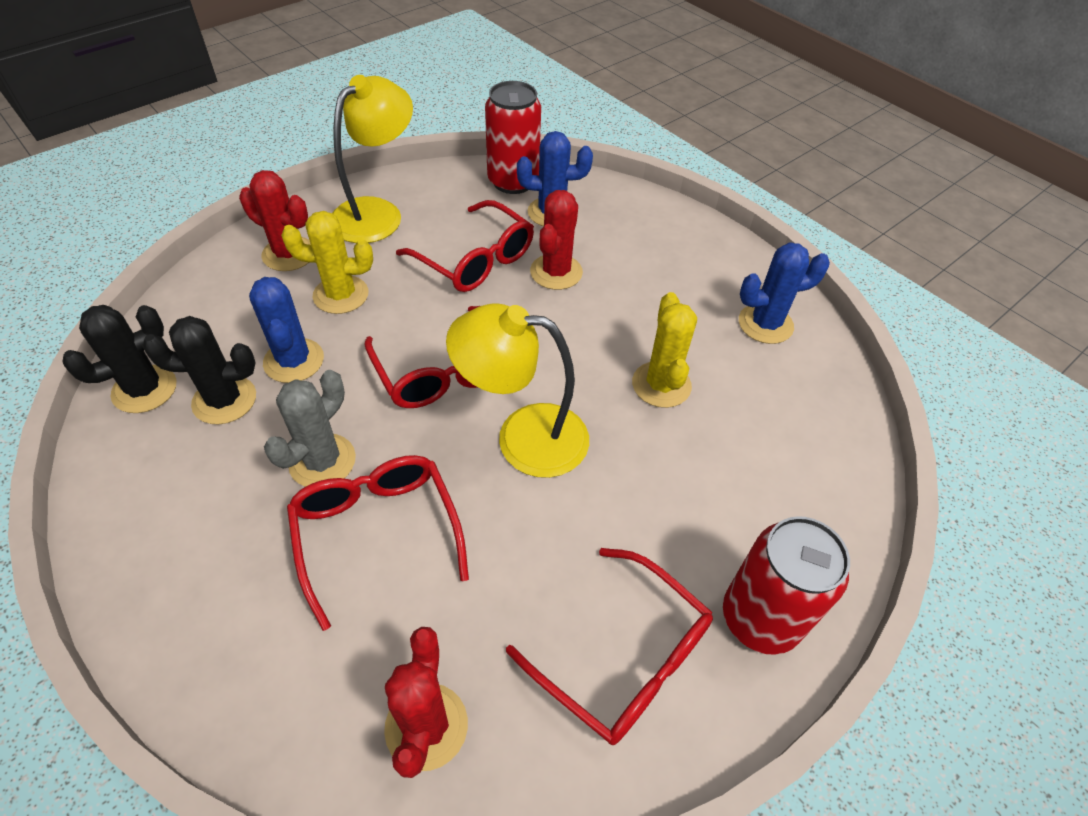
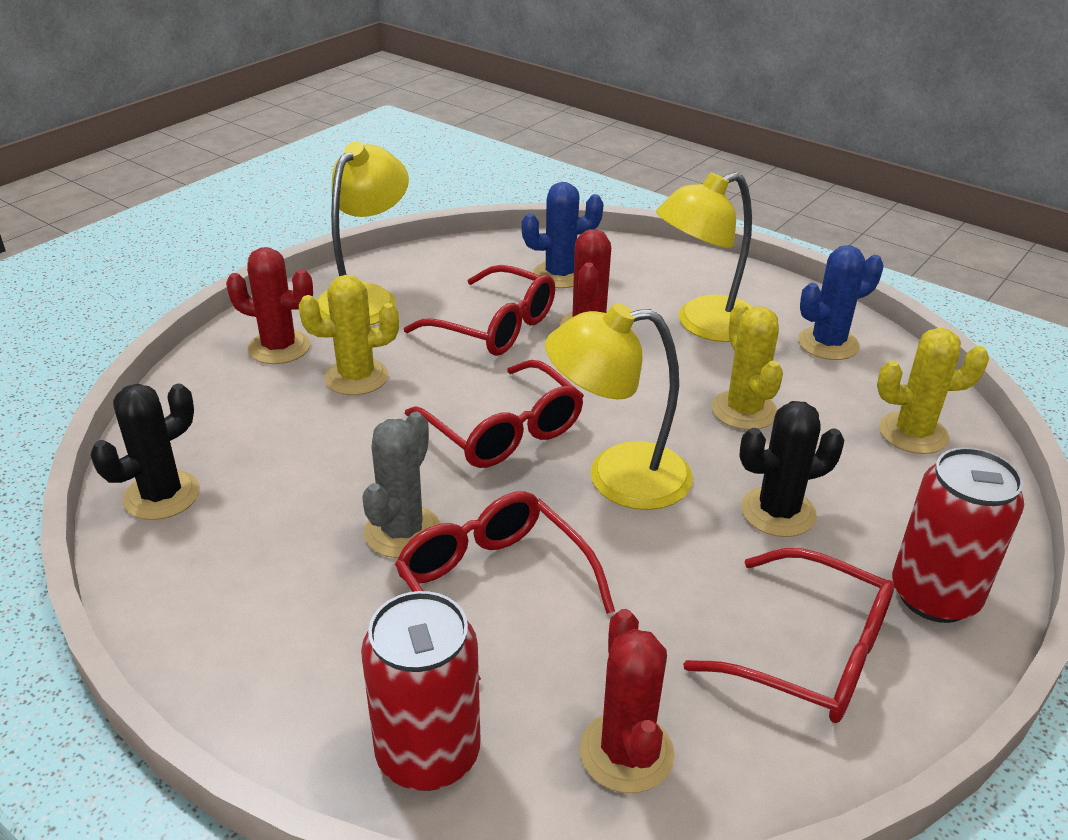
camera: 10 degrees left, 15 degrees down
(224, 400) = (263, 492): black cactus -> black cactus (778, 512)
(294, 361) = (328, 444): blue cactus -> none
(513, 181) = (505, 252): red can -> red can (428, 754)
(659, 285) = (704, 325): none -> yellow lamp
(807, 436) = (913, 433): none -> yellow cactus

